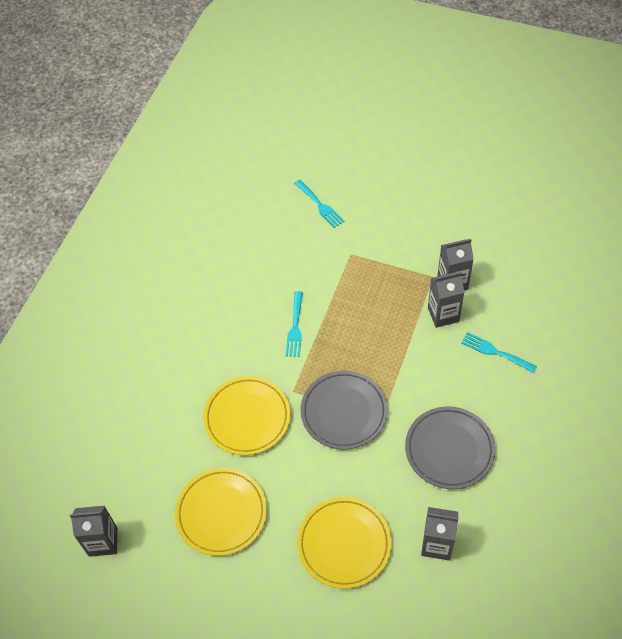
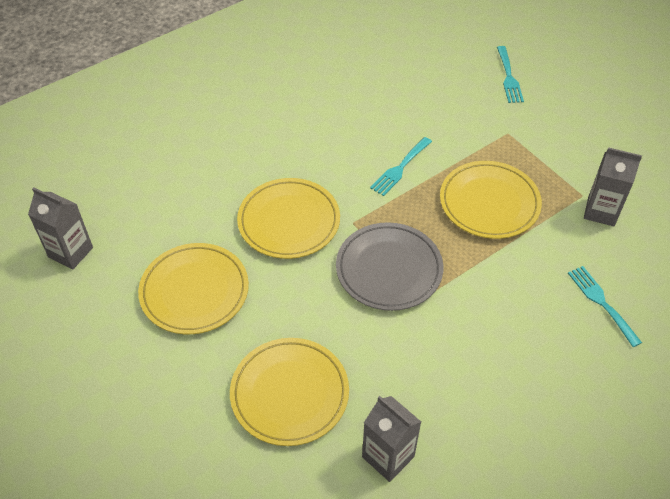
camera: 30 degrees right, 5 degrees down
(375, 319) = (489, 203): none -> yellow plate
(443, 314) = (567, 236): grey carton -> none
(449, 449) = (475, 369): grey plate -> none

